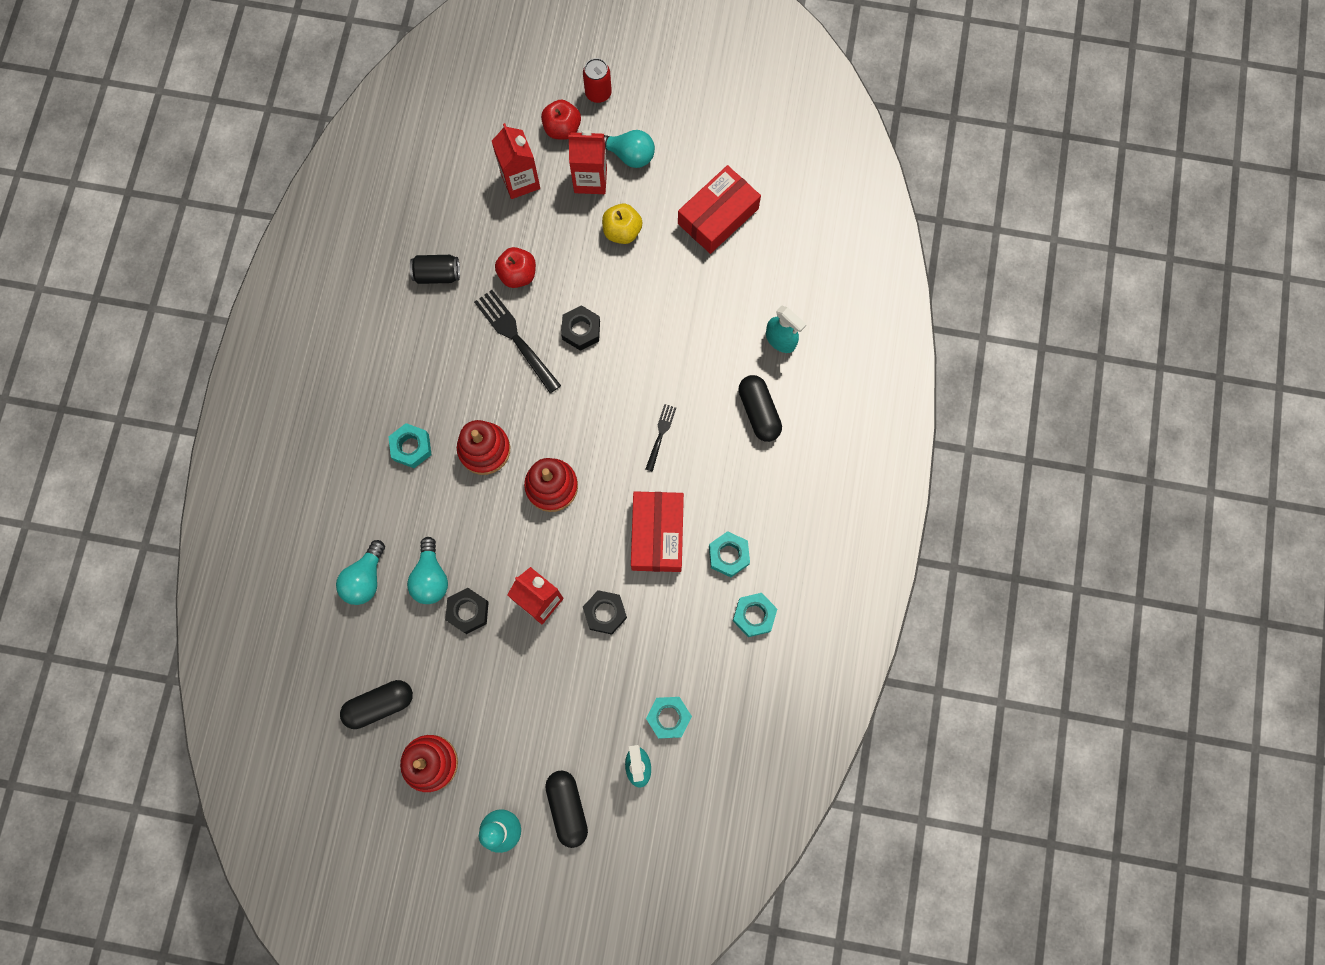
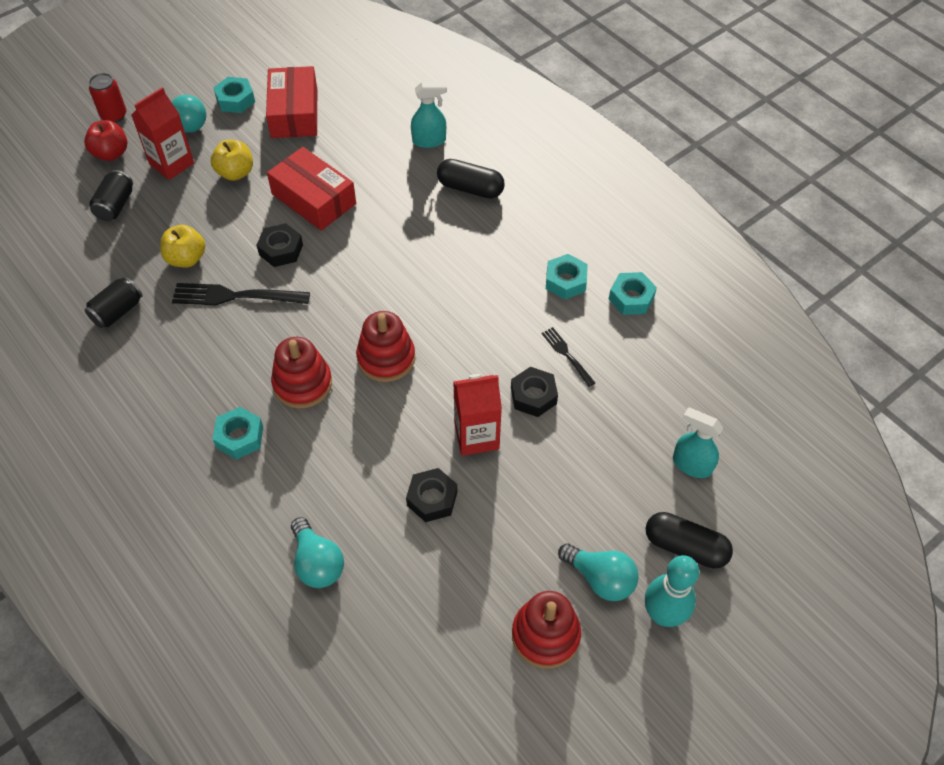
camera: 50 degrees left, 20 degrees down
(380, 705) = (449, 640): black capsule -> none
(431, 578) = (371, 507): turquoise light bulb -> turquoise light bulb (600, 579)
(518, 274) = (186, 258): red apple -> yellow apple
(520, 181) = (115, 205): red carton -> black can
(657, 534) = (502, 315): red box -> red box (313, 199)
(660, 435) = (422, 258): black fork -> black fork (567, 355)
(668, 717) = (666, 413): turquoise nut -> turquoise nut (235, 100)

